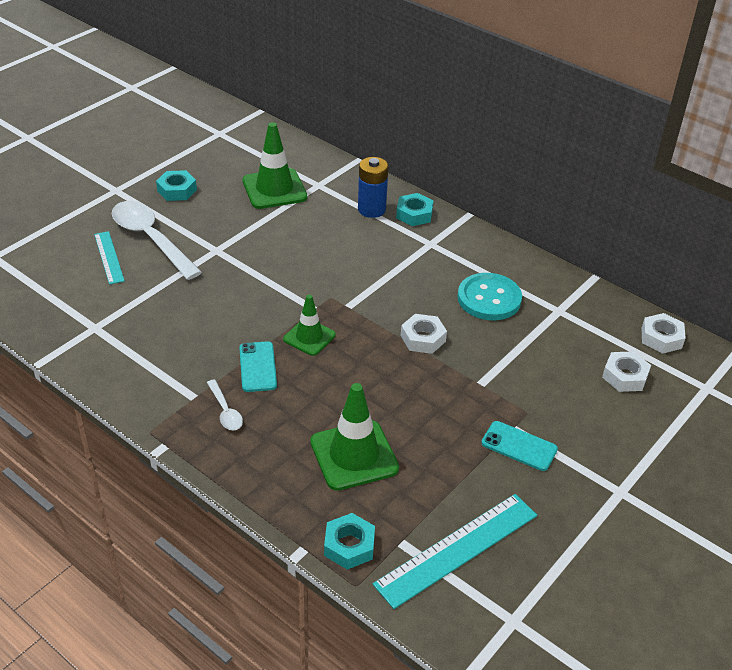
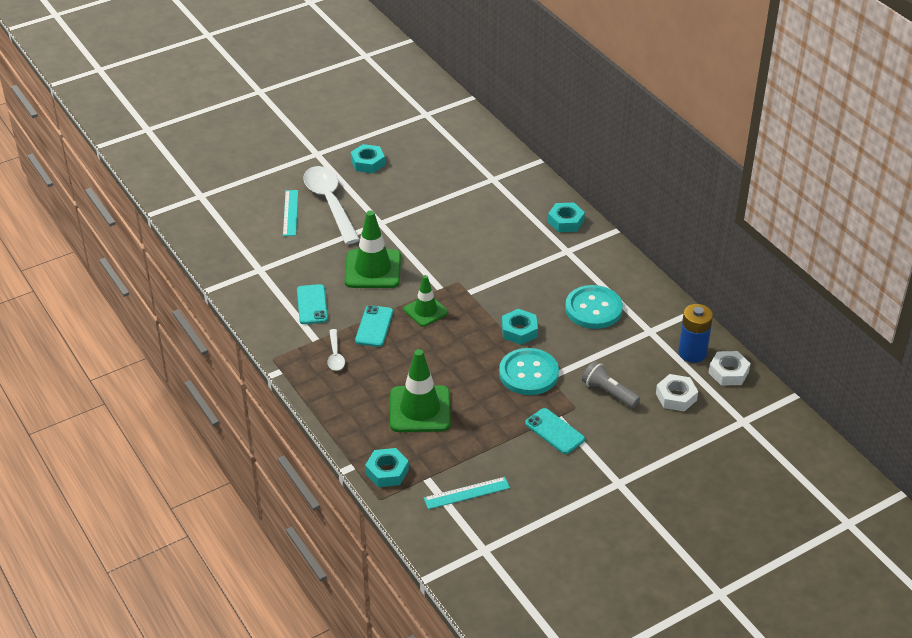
camera: 20 degrees right, 0 degrees up
(173, 356) = (312, 304): none -> turquoise phone
(274, 189) = (452, 176): green traffic cone -> green traffic cone (373, 269)
(371, 209) = (529, 210): blue battery -> blue battery (692, 353)
(423, 338) = (519, 331): white nut -> turquoise nut
(456, 384) = (528, 373): none -> turquoise button
(457, 549) = (467, 493): turquoise ruler -> turquoise ruler, size x0.58
(553, 387) = (608, 392): none -> grey flashlight

